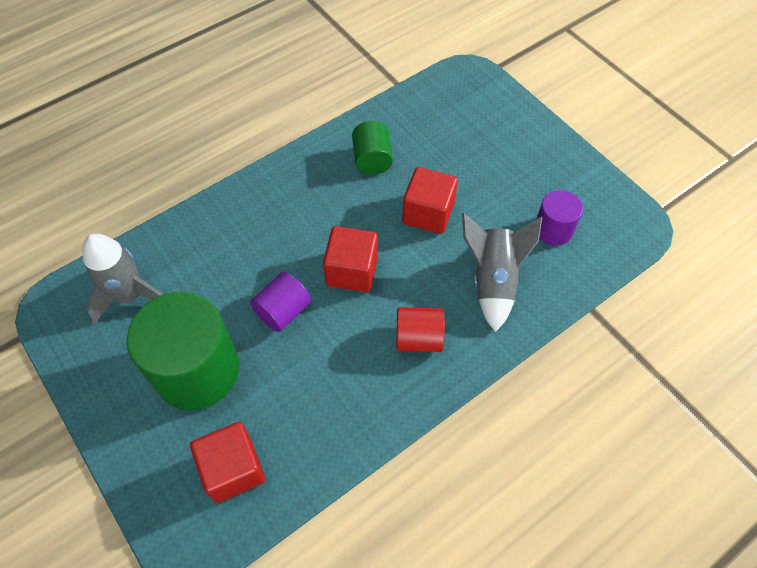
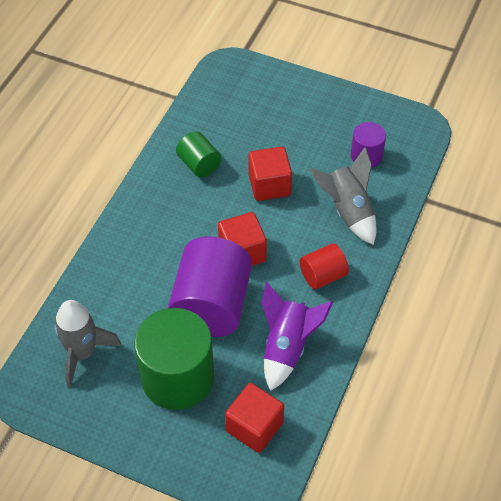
camera: 30 degrees left, 5 degrees down
(283, 311) = (211, 305): purple cylinder -> purple cylinder, size x1.96
(327, 398) = (287, 347): none -> purple rocket

